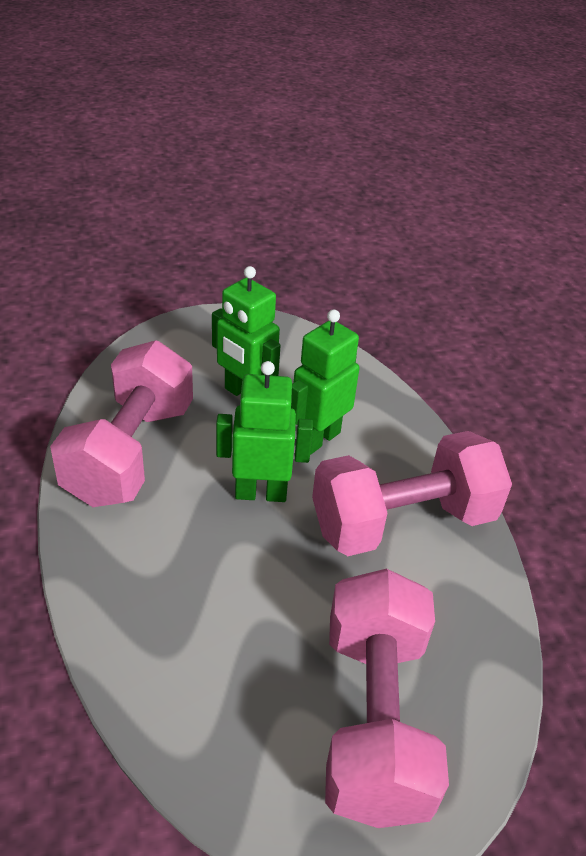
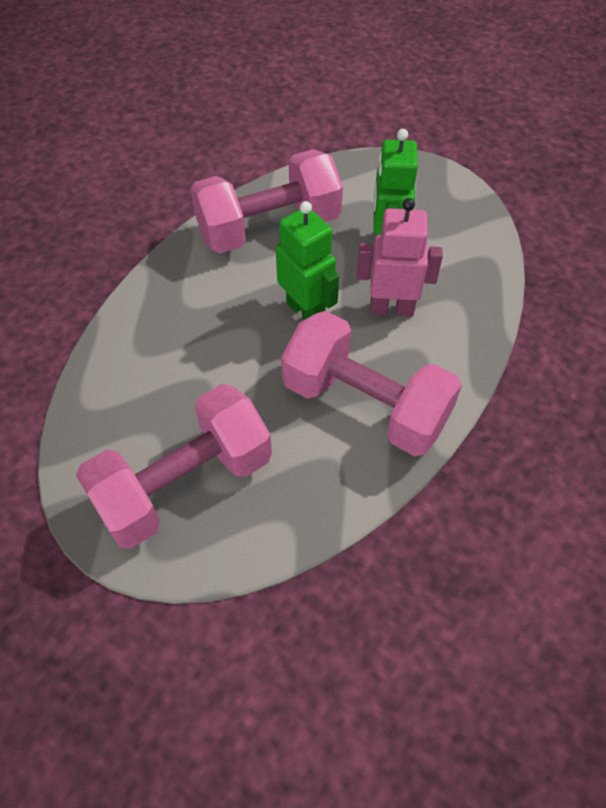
camera: 55 degrees right, 15 degrees up
(318, 439) = (391, 308): green robot -> pink robot

